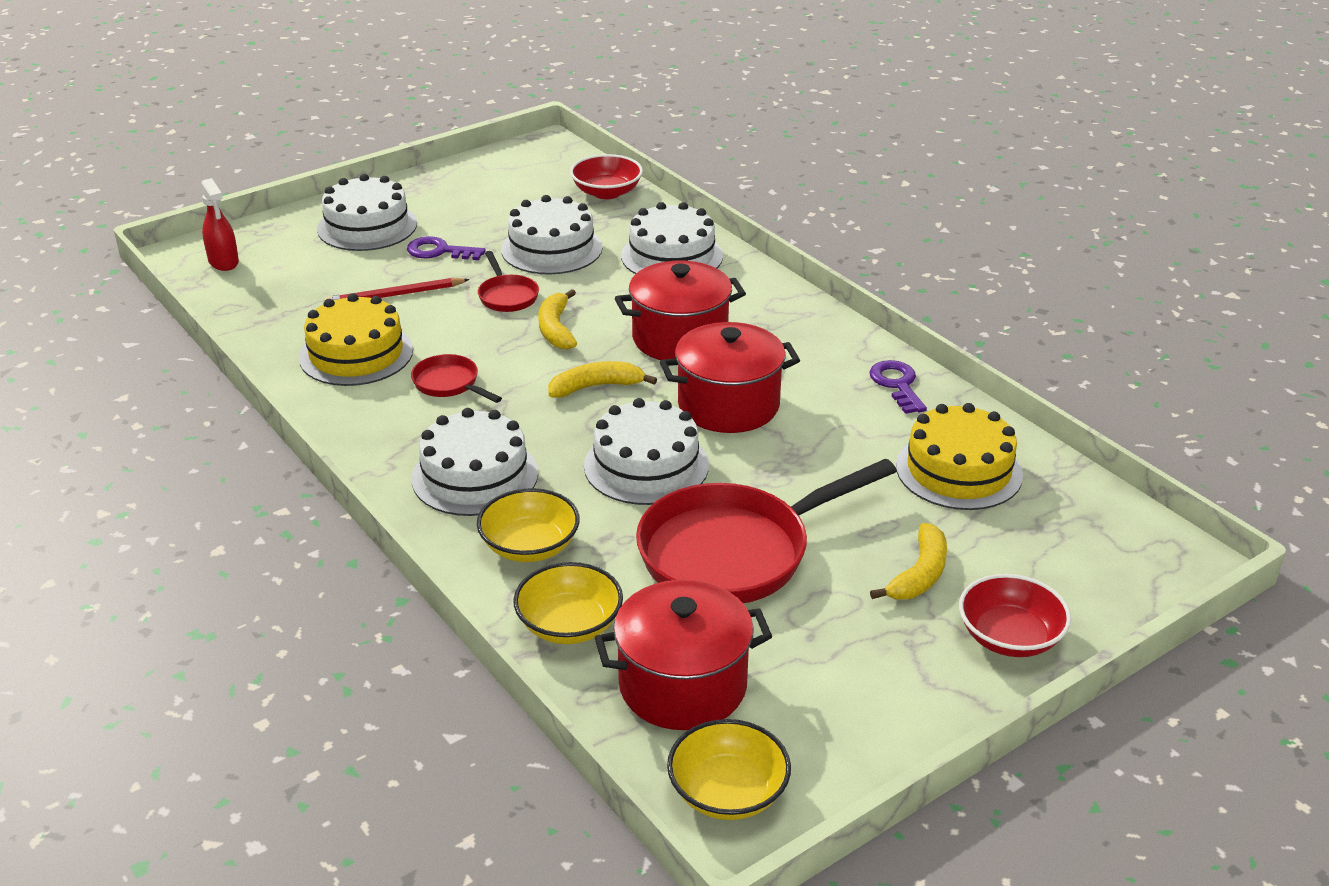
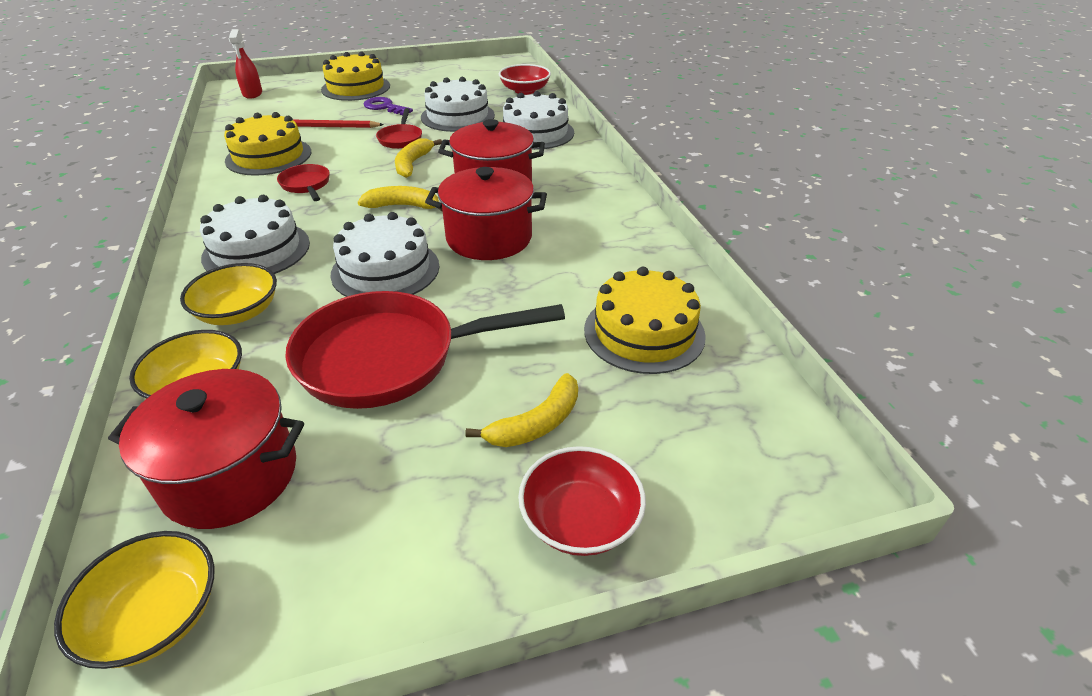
camera: 20 degrees right, 5 degrees up
(367, 226) = (356, 88): white cake -> yellow cake
(897, 384) = (639, 249): purple key -> none

